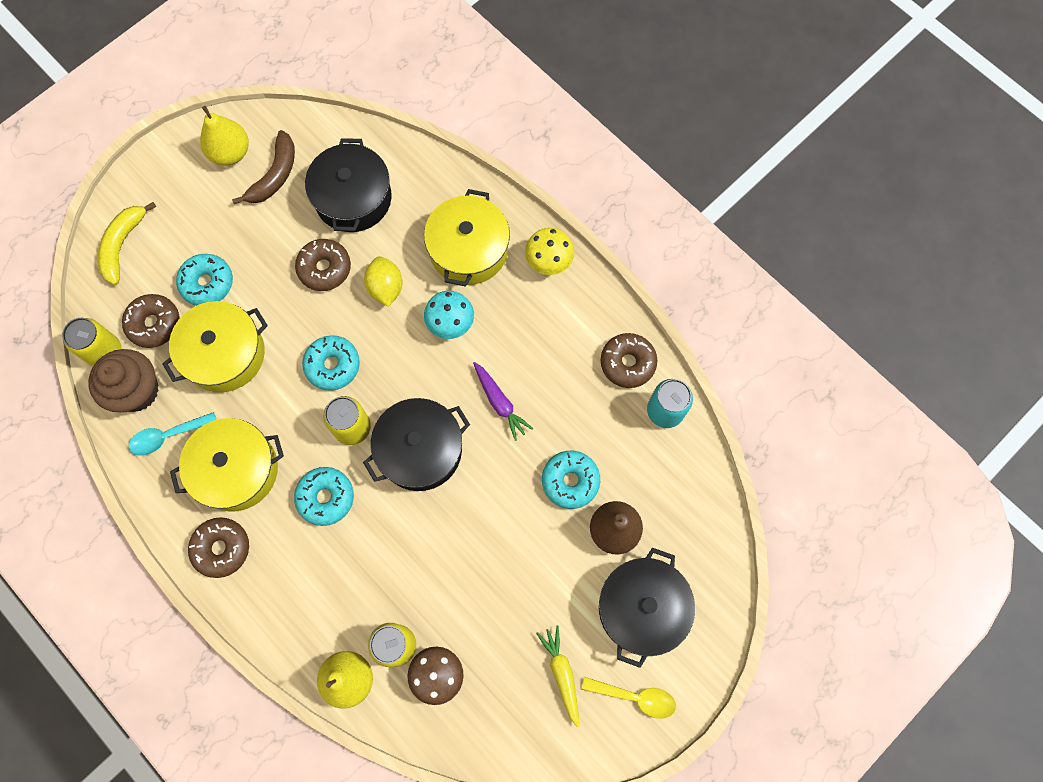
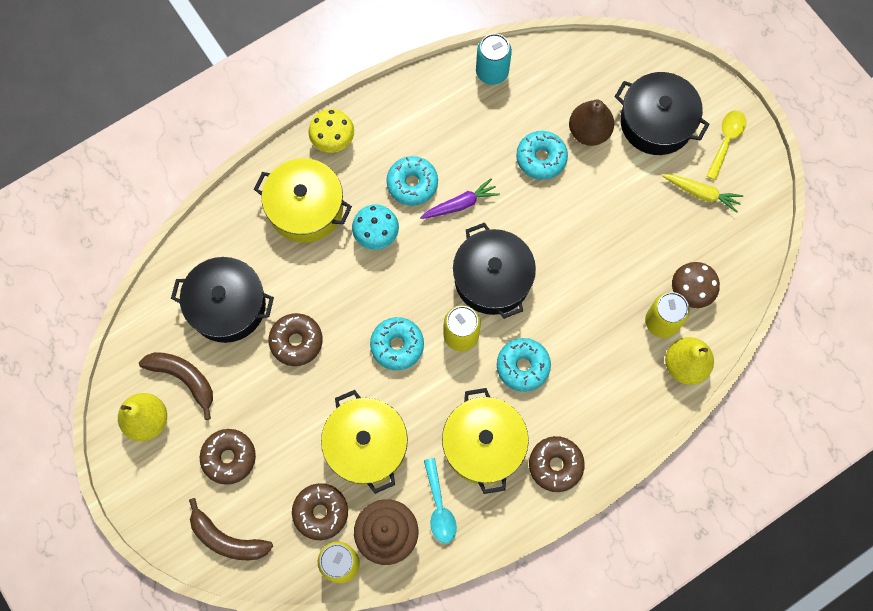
camera: 80 degrees left, 0 degrees up
(123, 245) = (227, 539): yellow banana -> brown banana
(207, 283) = (288, 456): turquoise donut -> turquoise donut (412, 184)
(385, 288) = (329, 288): yellow lemon -> none
(561, 674) = (701, 193): yellow carrot -> yellow carrot turned 150 degrees counterclockwise
(627, 363) = (443, 93): brown donut -> brown donut (229, 457)

